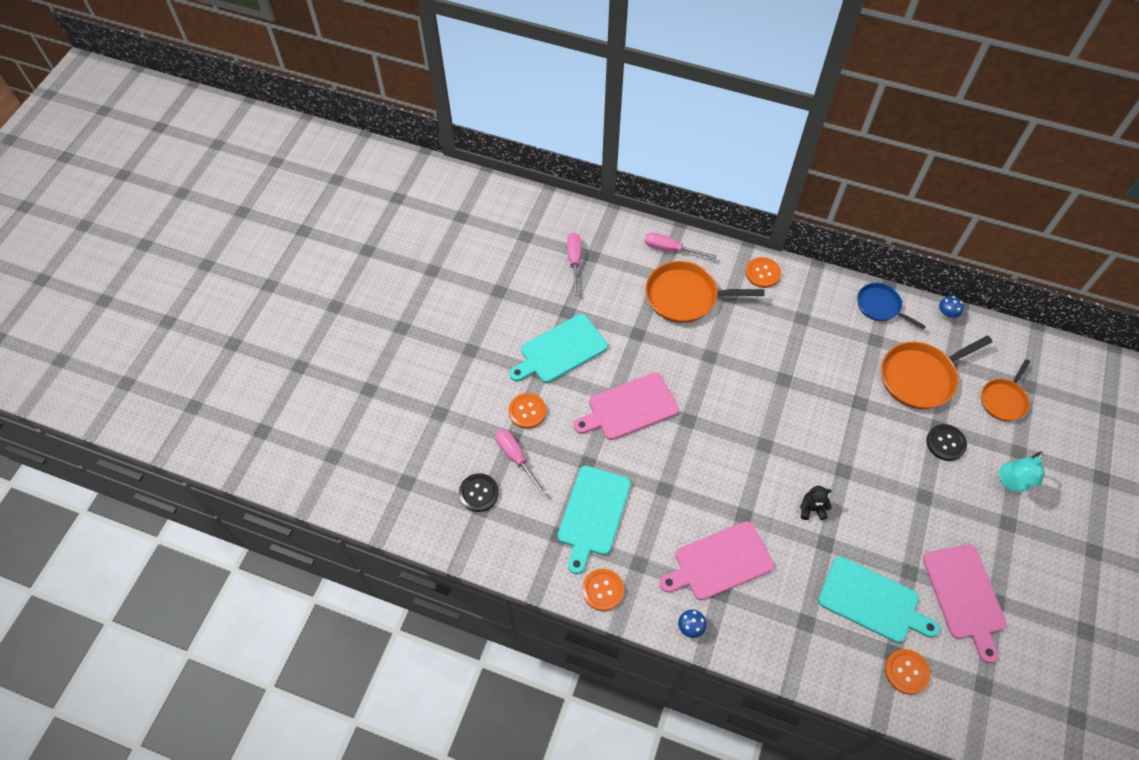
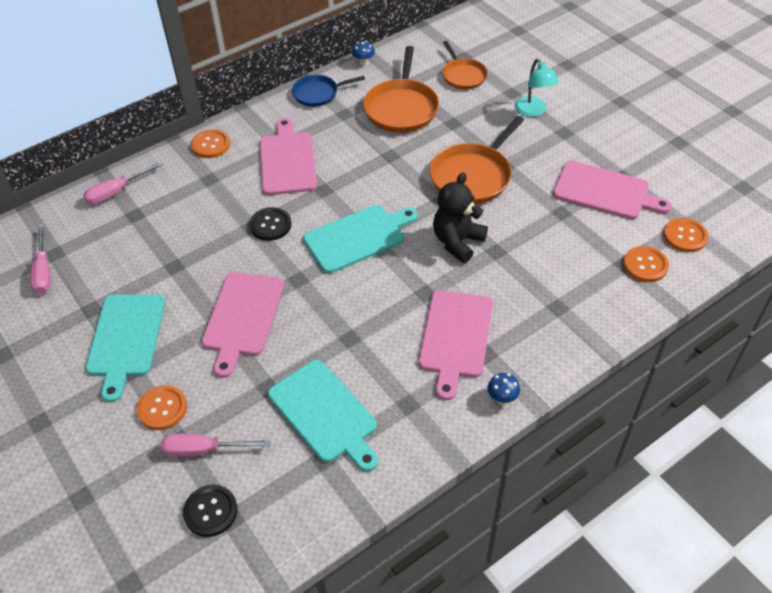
camera: 55 degrees left, 10 degrees down
(574, 261) = (43, 271): pink screwdriver -> pink screwdriver turned 135 degrees counterclockwise
(602, 590) = (411, 452): orange button -> orange button (685, 236)
(685, 296) = (175, 209): orange pan -> orange pan (473, 176)
(791, 335) = (288, 161): none -> pink cutting board
(812, 509) = (457, 242): black teddy bear -> black teddy bear, size x1.76
(872, 601) = (570, 251): turquoise cutting board -> turquoise cutting board (358, 237)
(945, 443) = (470, 127): black button -> black button (270, 225)

